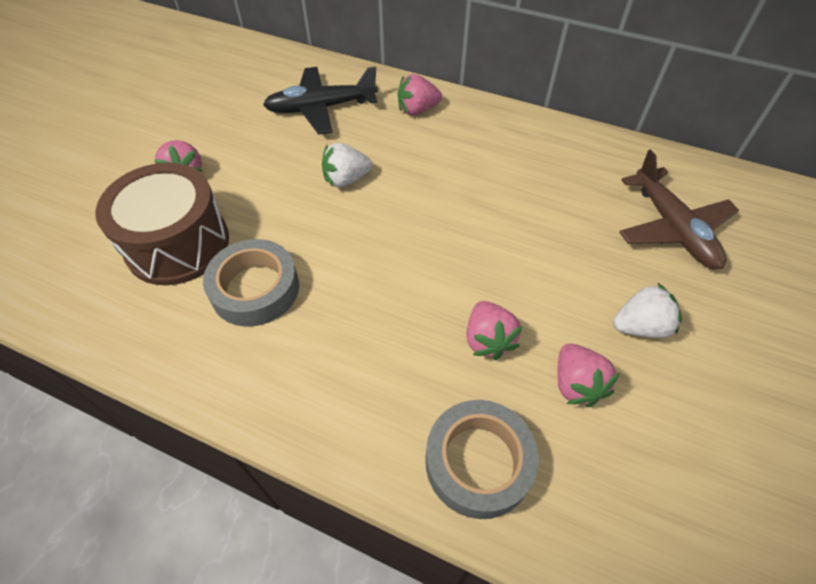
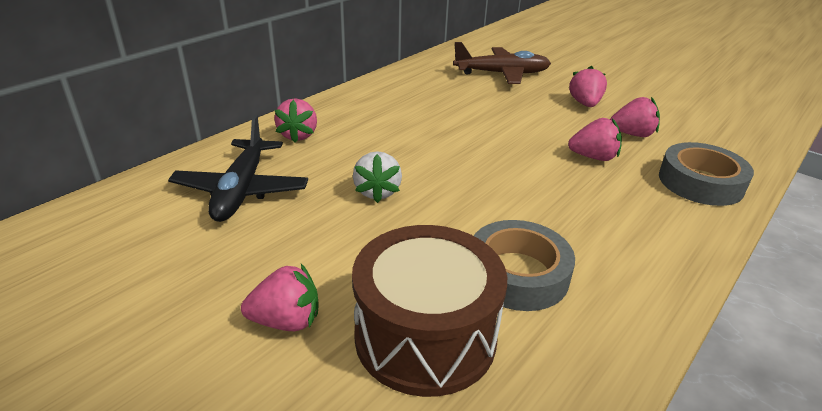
camera: 75 degrees left, 20 degrees down
(640, 326) = (585, 104): white strawberry -> pink strawberry

